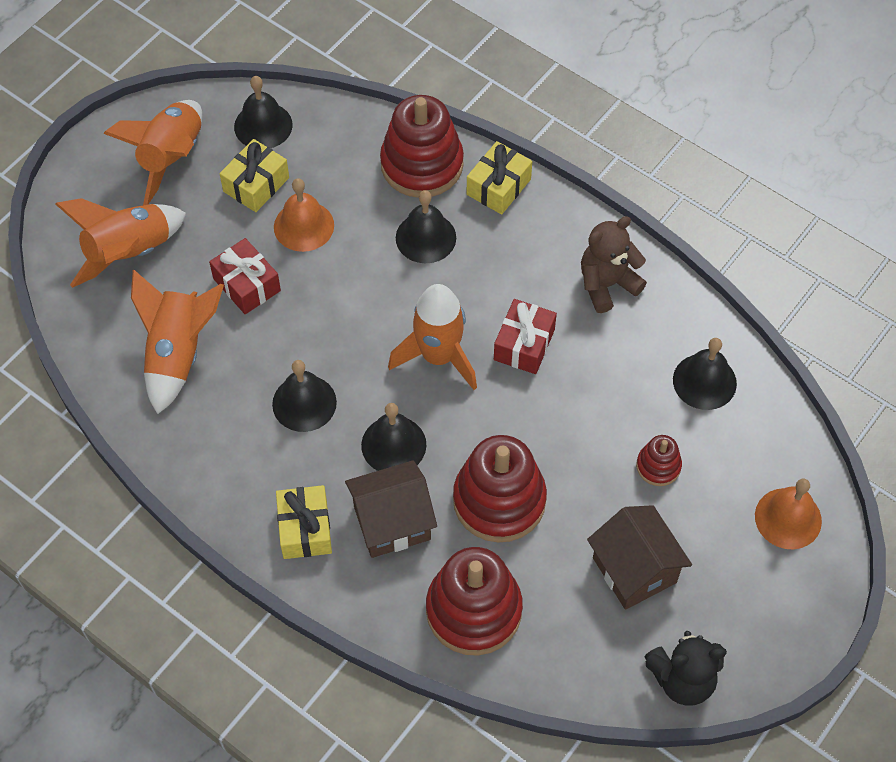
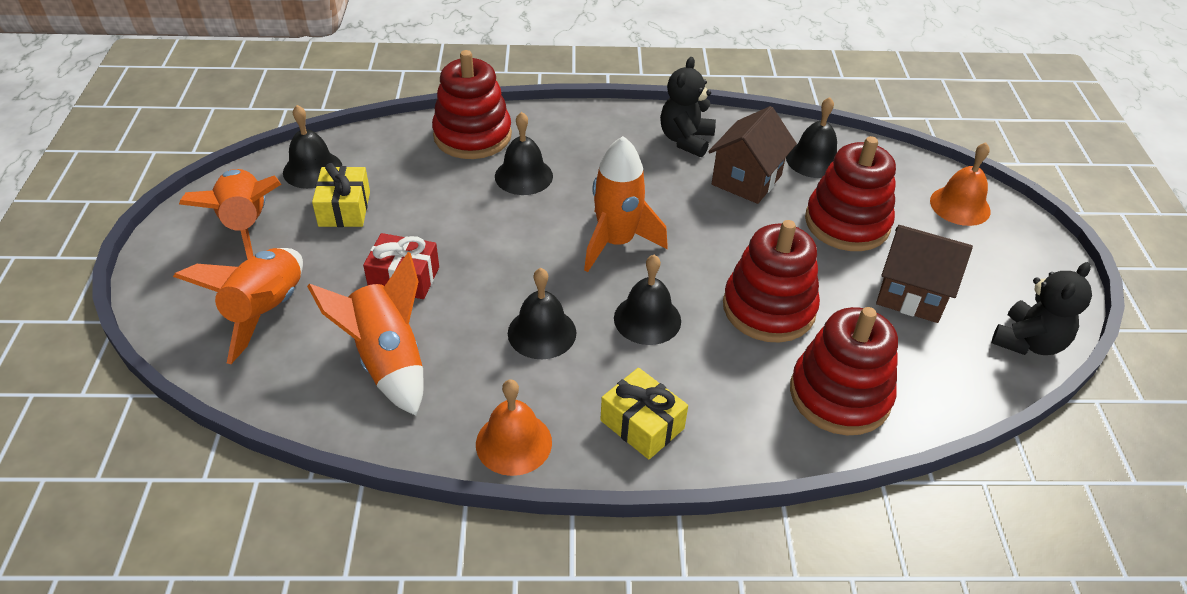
camera: 40 degrees left, 15 degrees down
(304, 226) = (415, 215): orange bell -> orange bell (513, 443)
(392, 522) = (707, 374): brown house -> brown house (746, 180)
(498, 187) = (545, 122): yellow gift -> none
(524, 344) = (670, 202): red gift -> none
(607, 284) = (686, 140): brown teddy bear -> black teddy bear
(658, 466) = (847, 223): red stacking toy -> red stacking toy, size x2.05

